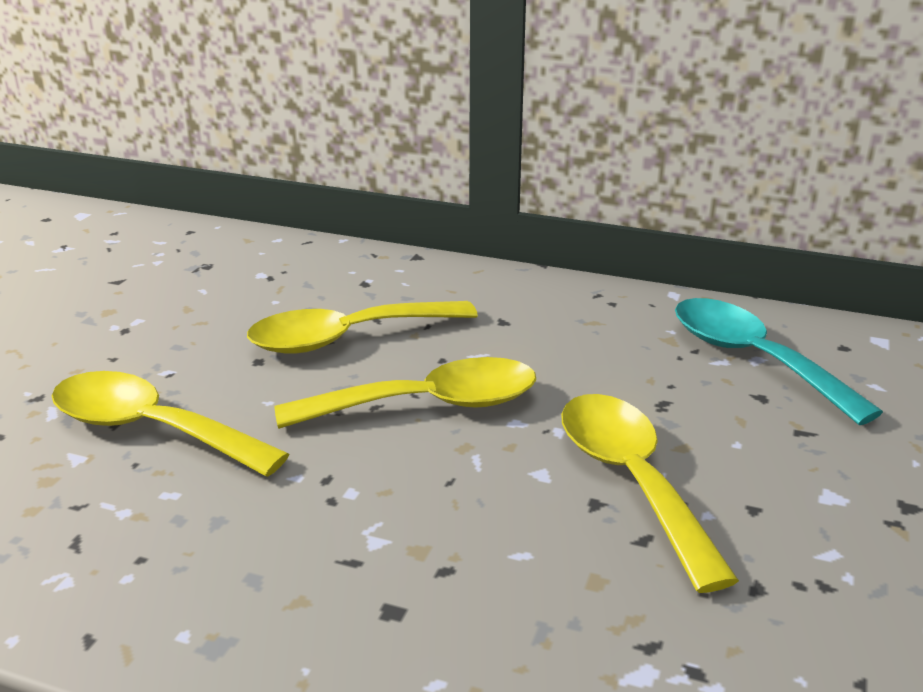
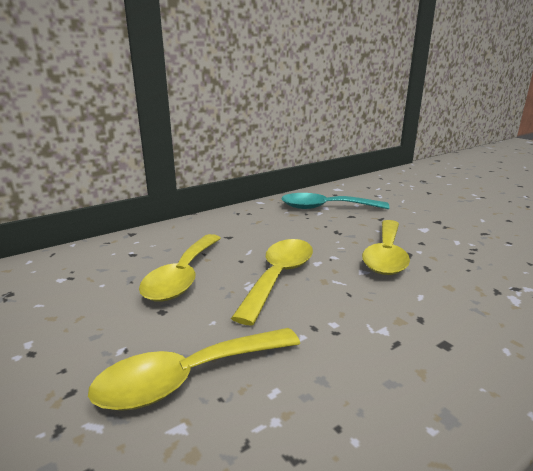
camera: 55 degrees left, 5 degrees down
(631, 480) = (386, 255): yellow spoon -> yellow spoon turned 90 degrees counterclockwise

